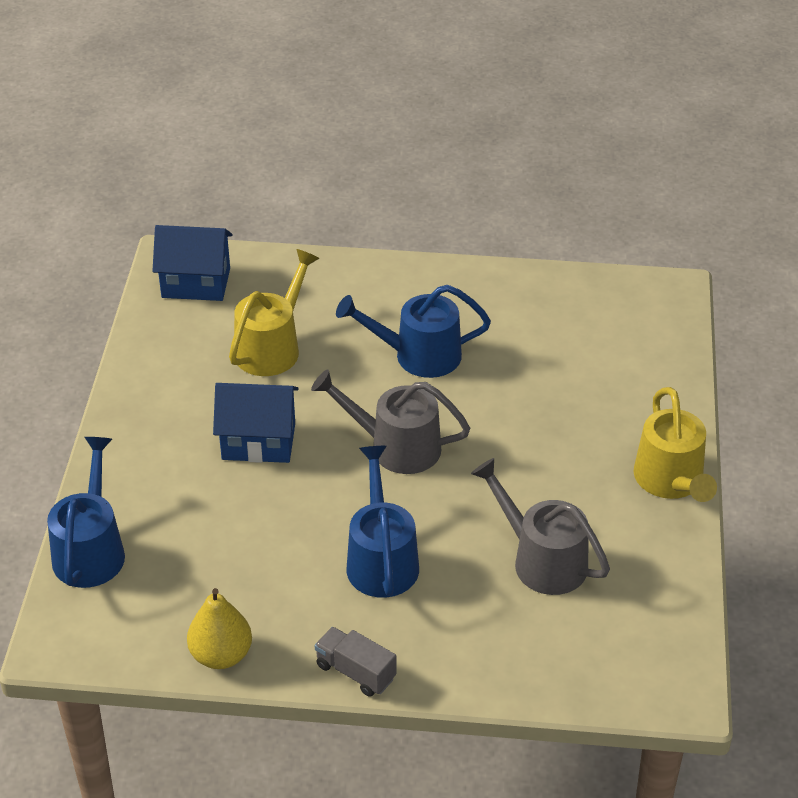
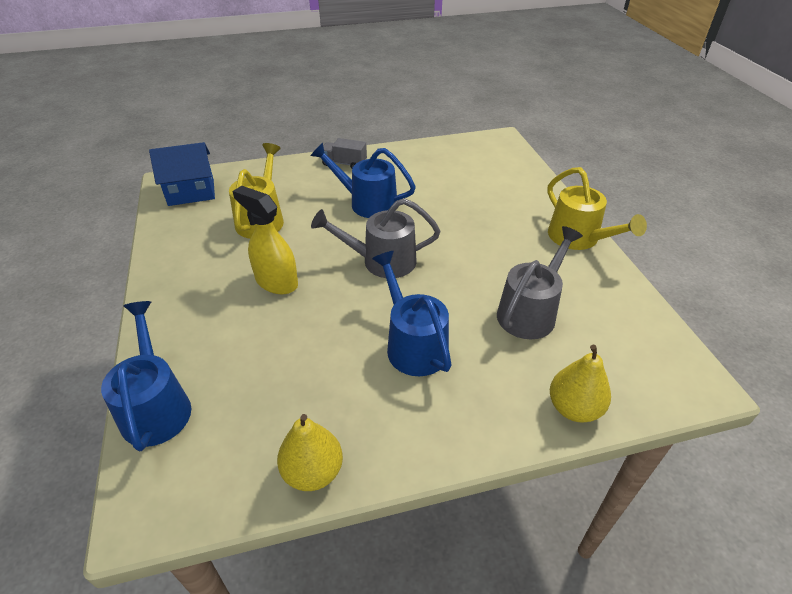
camera: 20 degrees left, 0 degrees up
(258, 441) = (276, 282): blue house -> yellow spray bottle
(355, 672) = (441, 448): grey truck -> grey truck (344, 163)
(417, 355) = (367, 203): blue watering can -> blue watering can turned 45 degrees clockwise
(518, 676) = (574, 408): none -> yellow pear
(541, 559) = (530, 311): grey watering can -> grey watering can turned 105 degrees clockwise

